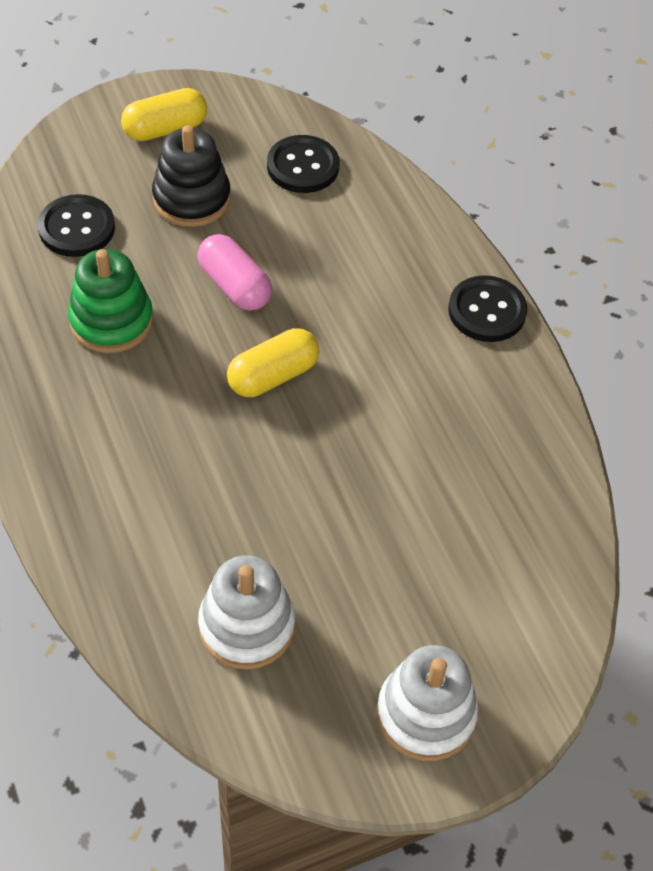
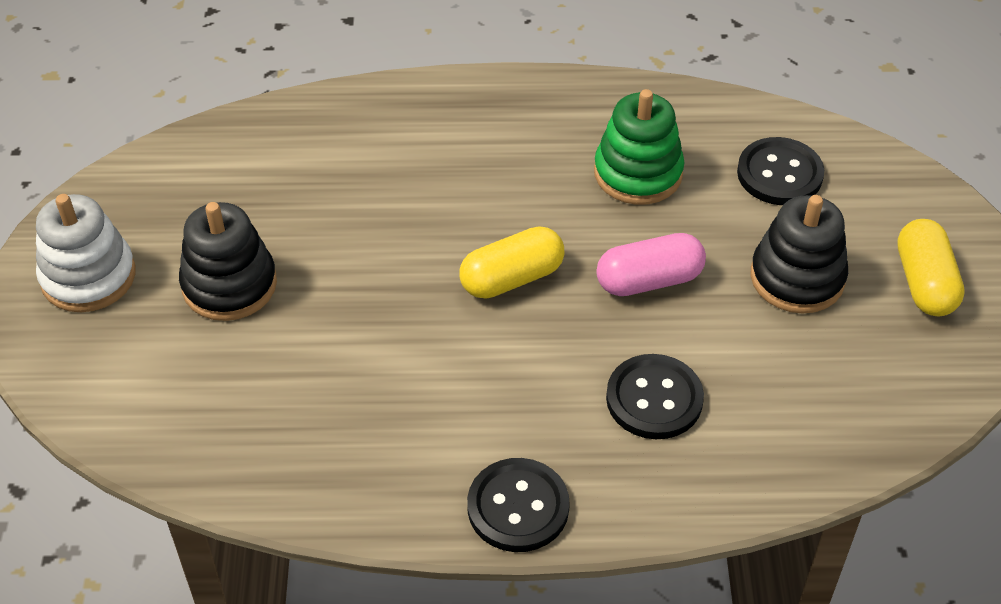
camera: 115 degrees right, 5 degrees down
(247, 626) = (248, 184): white stacking toy -> none
(273, 376) = (511, 278): yellow capsule -> yellow capsule turned 75 degrees clockwise
(303, 166) = (825, 398): black button -> black button (654, 399)
(378, 585) = (229, 285): none -> black stacking toy

